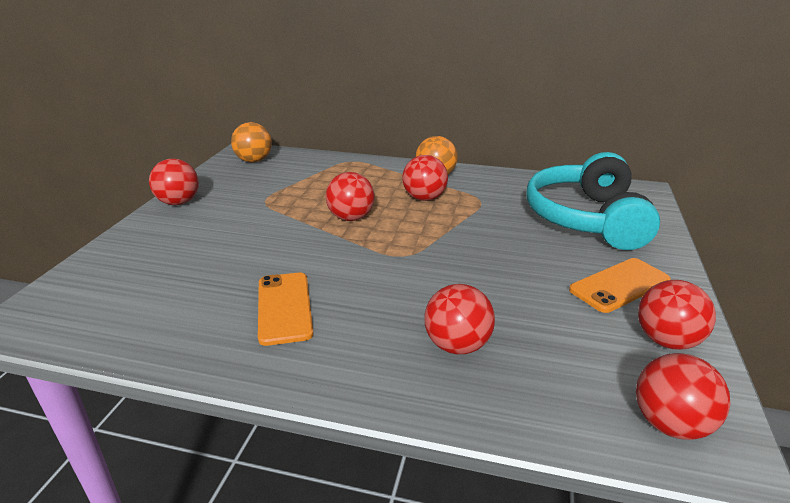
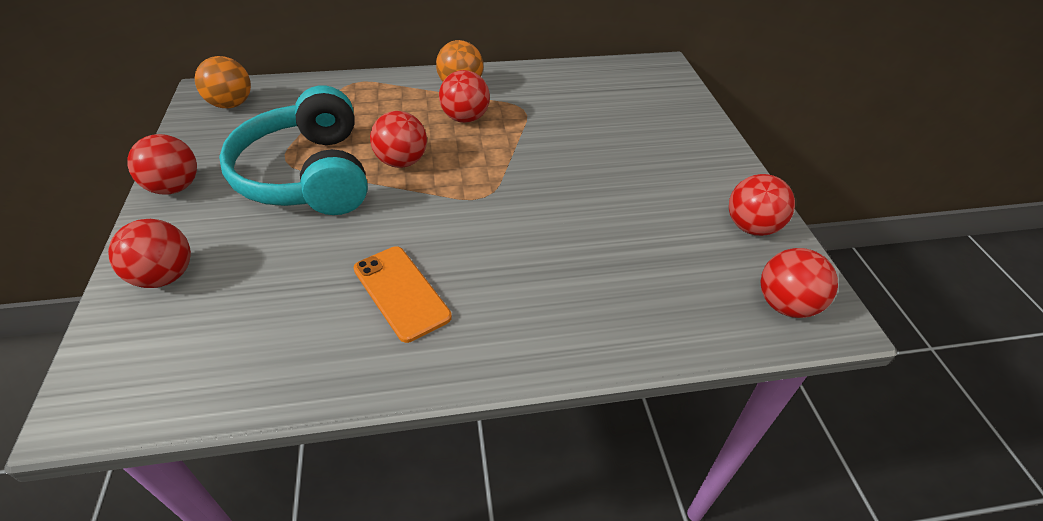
camera: 25 degrees left, 15 degrees up
(457, 345) = (590, 284): red ball -> red ball (165, 276)
(586, 219) = (632, 110): turquoise headphones -> turquoise headphones (308, 175)
(619, 285) = (692, 180): orange phone -> none

